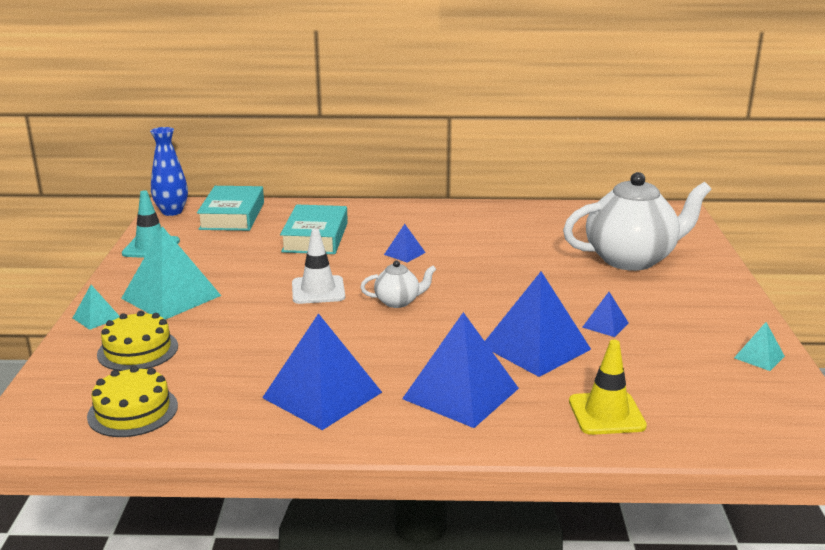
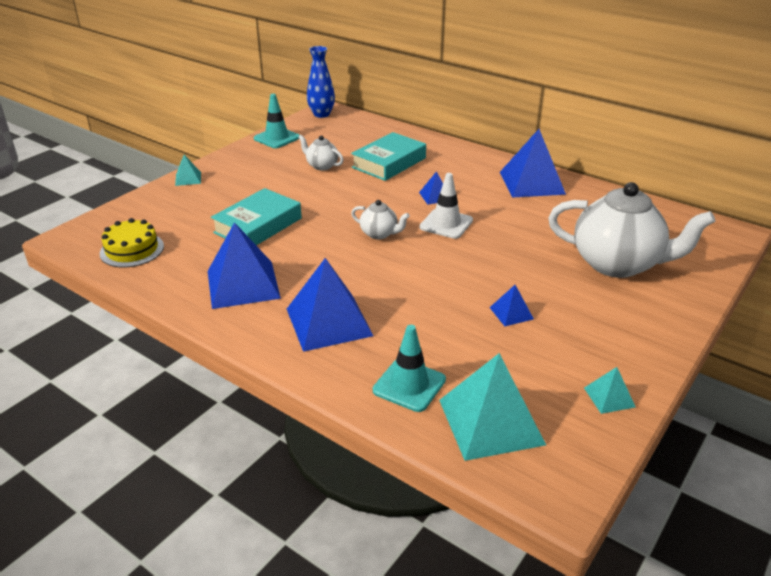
camera: 35 degrees right, 10 degrees up
(138, 350) = (182, 210): yellow cake -> none
(171, 297) = (245, 178): turquoise pyramid -> turquoise pyramid (491, 421)
(232, 216) = (355, 129): turquoise book -> turquoise book (258, 225)
(245, 260) = (321, 166): none -> white teapot
(318, 290) = (338, 205): white traffic cone -> white traffic cone (446, 224)
(535, 347) = (430, 309): blue pyramid -> blue pyramid (531, 183)
(606, 414) = (409, 385): yellow traffic cone -> turquoise traffic cone

